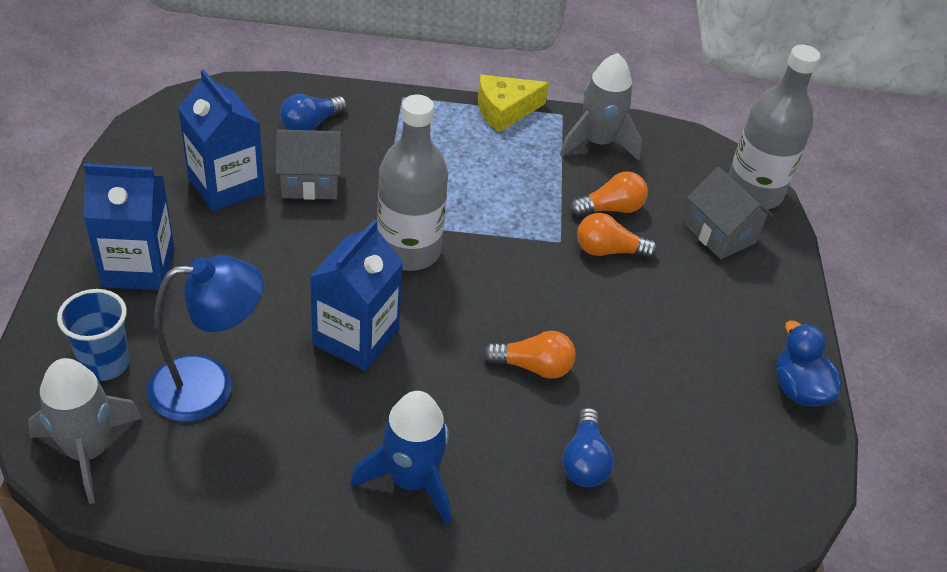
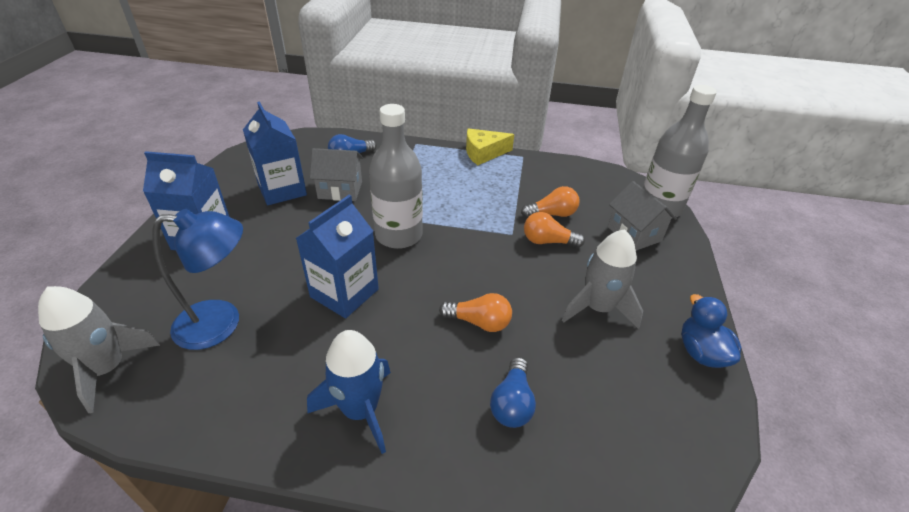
camera: 10 degrees right, 5 degrees down
(105, 363) = (150, 302): blue cup -> none
(597, 142) = (546, 173): grey rocket -> grey rocket (598, 308)

